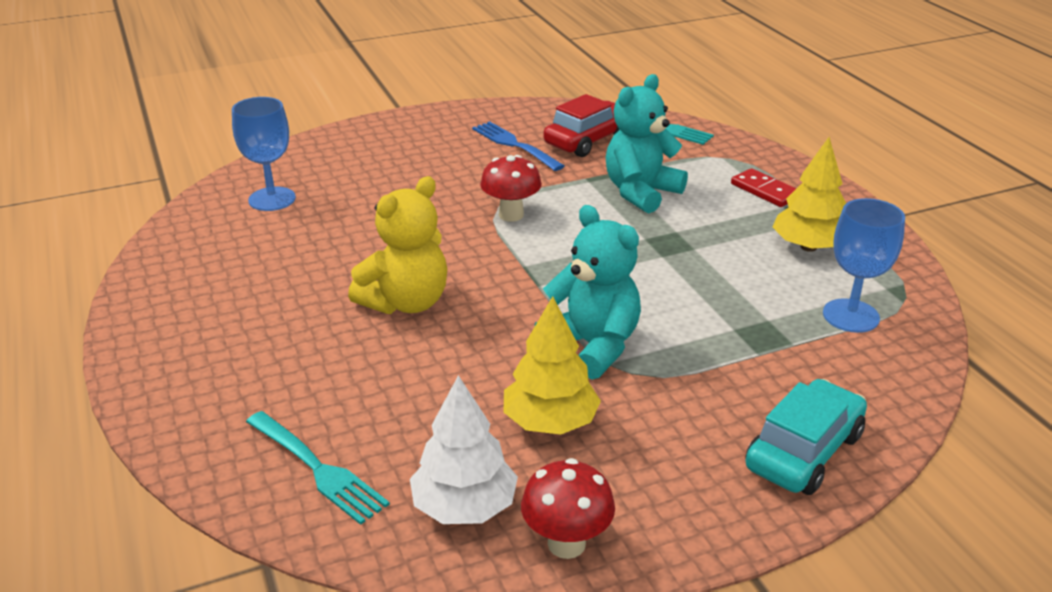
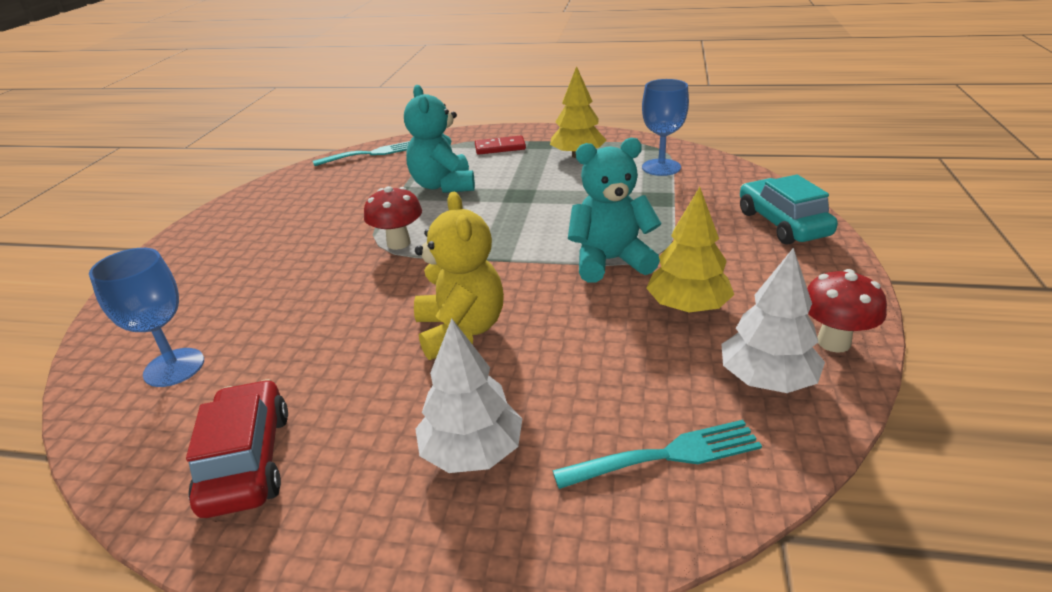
camera: 55 degrees left, 0 degrees up
(264, 367) = (472, 452): none -> white tree
(515, 145) = (302, 212): blue fork -> none
(588, 140) = (345, 182): red car -> red car (247, 461)

